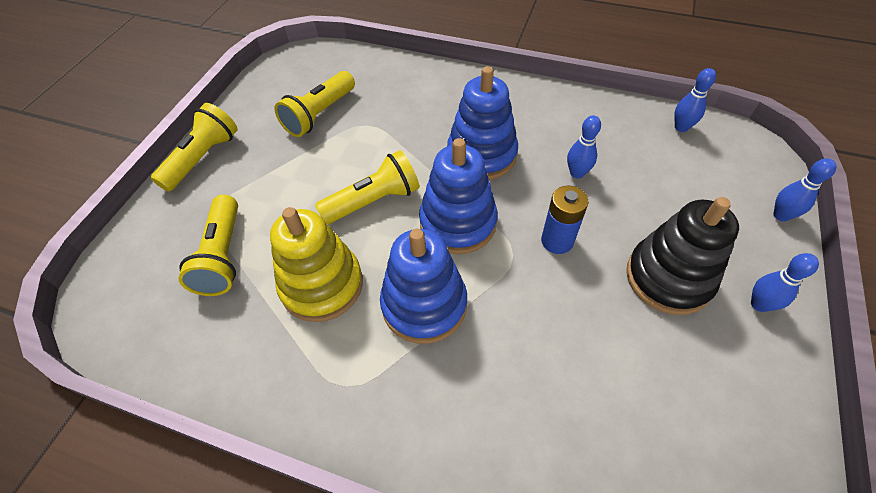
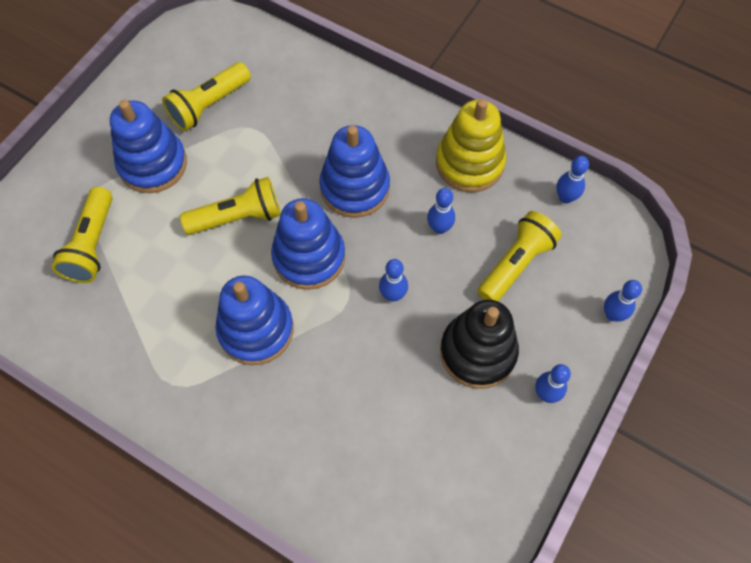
camera: 10 degrees right, 10 degrees up
(203, 158) = (87, 135): yellow flashlight -> yellow flashlight (516, 264)
(274, 171) = (153, 164): none -> blue stacking toy
(322, 285) = (173, 292): yellow stacking toy -> yellow stacking toy (469, 163)
(557, 241) = (393, 295): blue battery -> blue bowling pin

